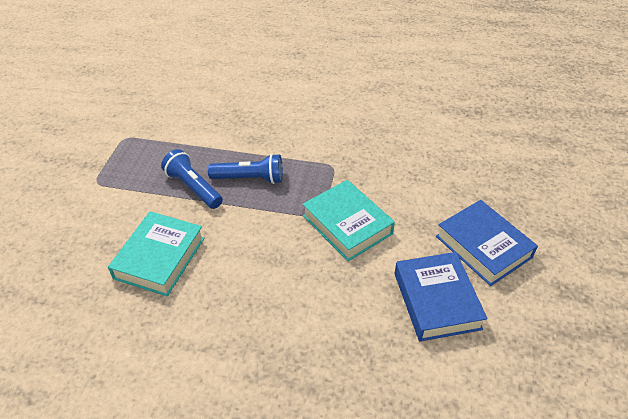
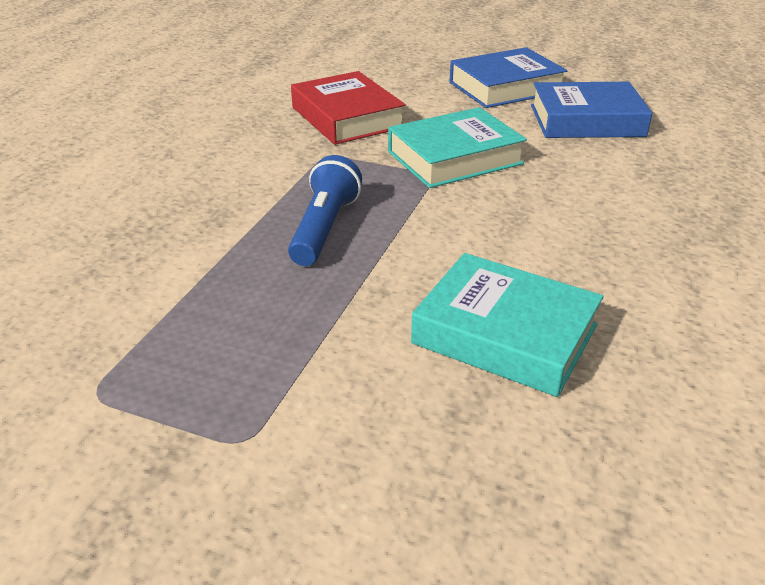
camera: 80 degrees left, 10 degrees down
(193, 188) = (324, 290): blue flashlight -> none
(390, 166) = (347, 117): none -> red book

